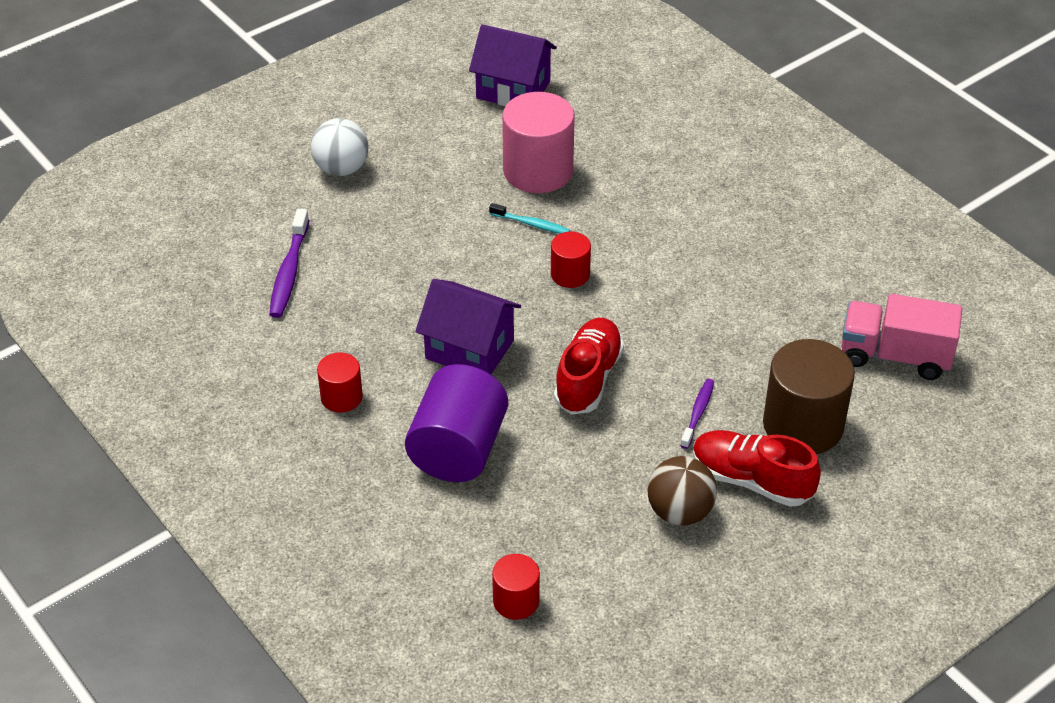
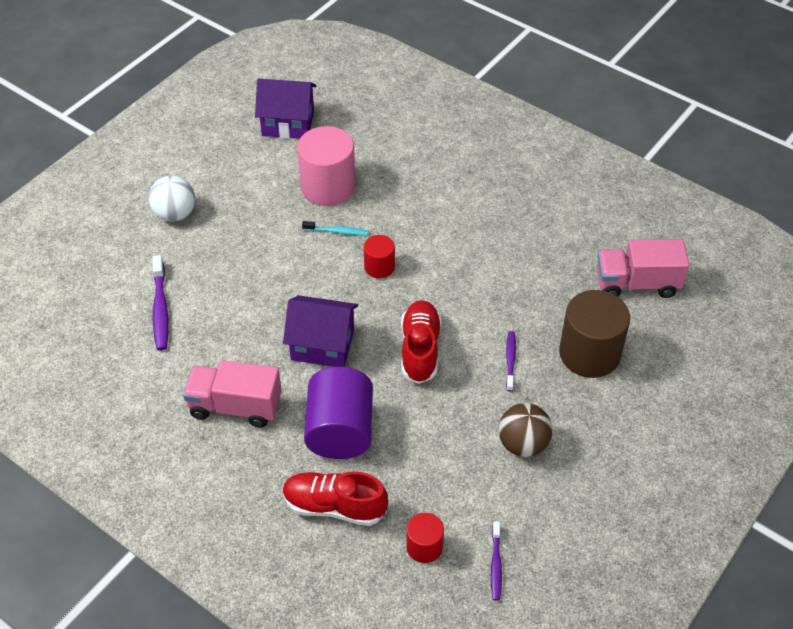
camera: 15 degrees left, 5 degrees up
(341, 397) = (235, 406): red cylinder -> pink truck
(597, 640) = (496, 565): none -> purple toothbrush
(751, 480) = (567, 406): red shoe -> red shoe (334, 506)

